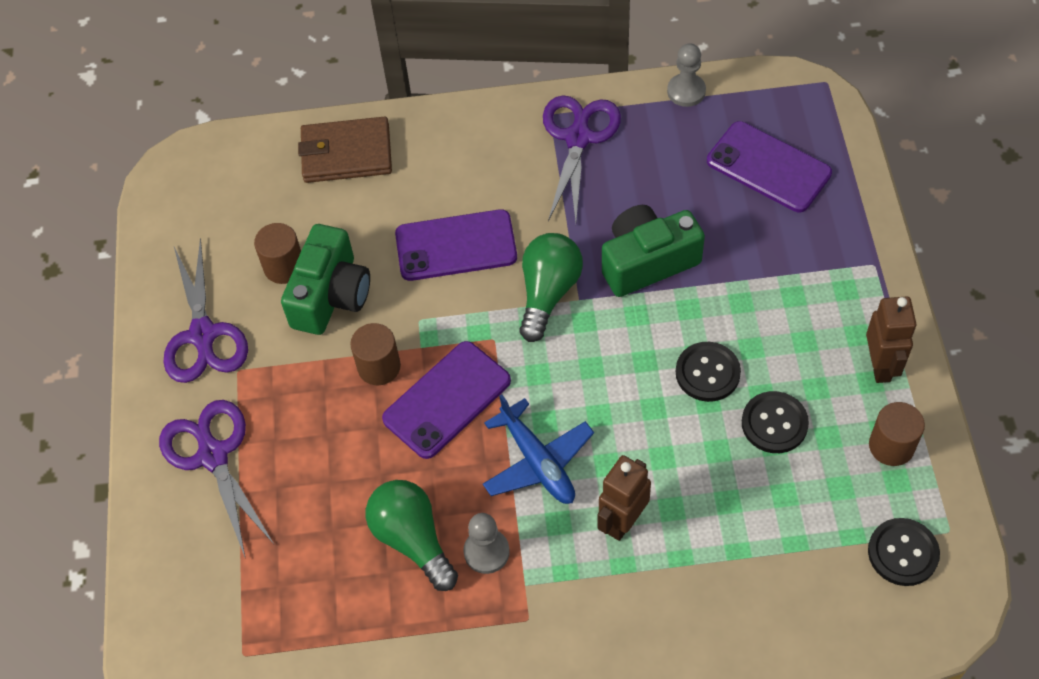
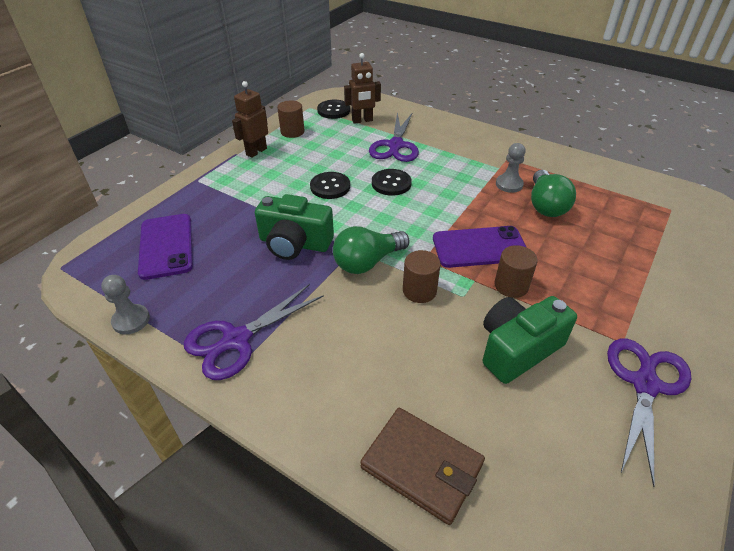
camera: 145 degrees left, 15 degrees down
(213, 455) = (661, 301): purple scissors -> purple scissors (395, 145)
(284, 267) = (545, 395): brown cylinder -> brown cylinder (419, 291)
(456, 246) = (397, 324): purple phone -> none
(538, 462) = (452, 199): blue plane -> none
(623, 521) = (432, 164): brown robot -> brown robot (362, 120)
(774, 423) = (326, 158): black button -> black button (391, 183)

